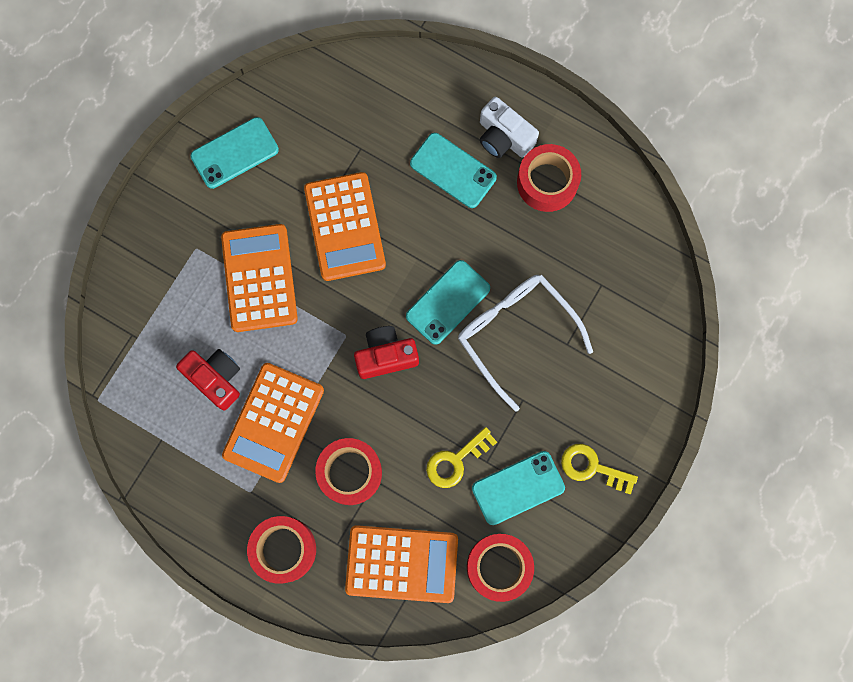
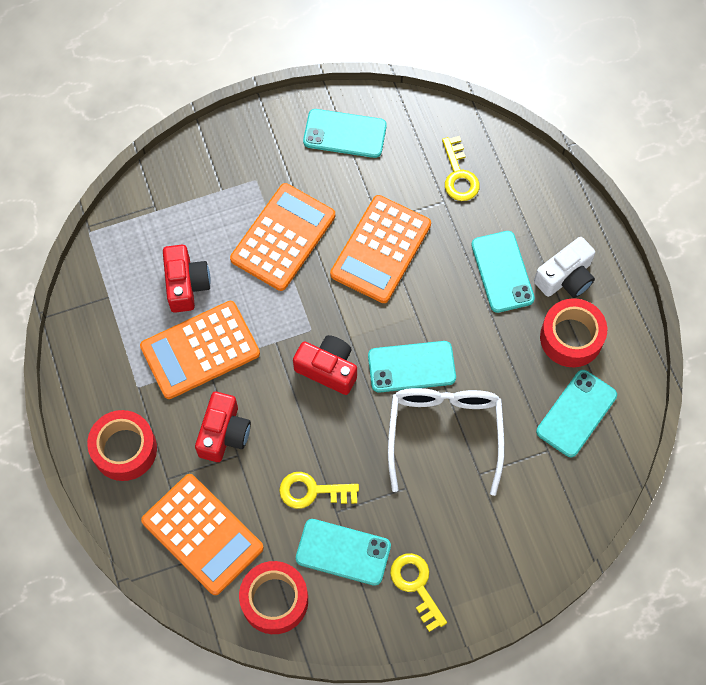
camera: 40 degrees right, 10 degrees down
(350, 472) = (224, 433): red tape -> red camera
(354, 117) = (459, 175): none -> yellow key
(504, 137) = (565, 277): white camera -> white camera turned 120 degrees counterclockwise
(599, 239) = (576, 413): none -> turquoise phone

